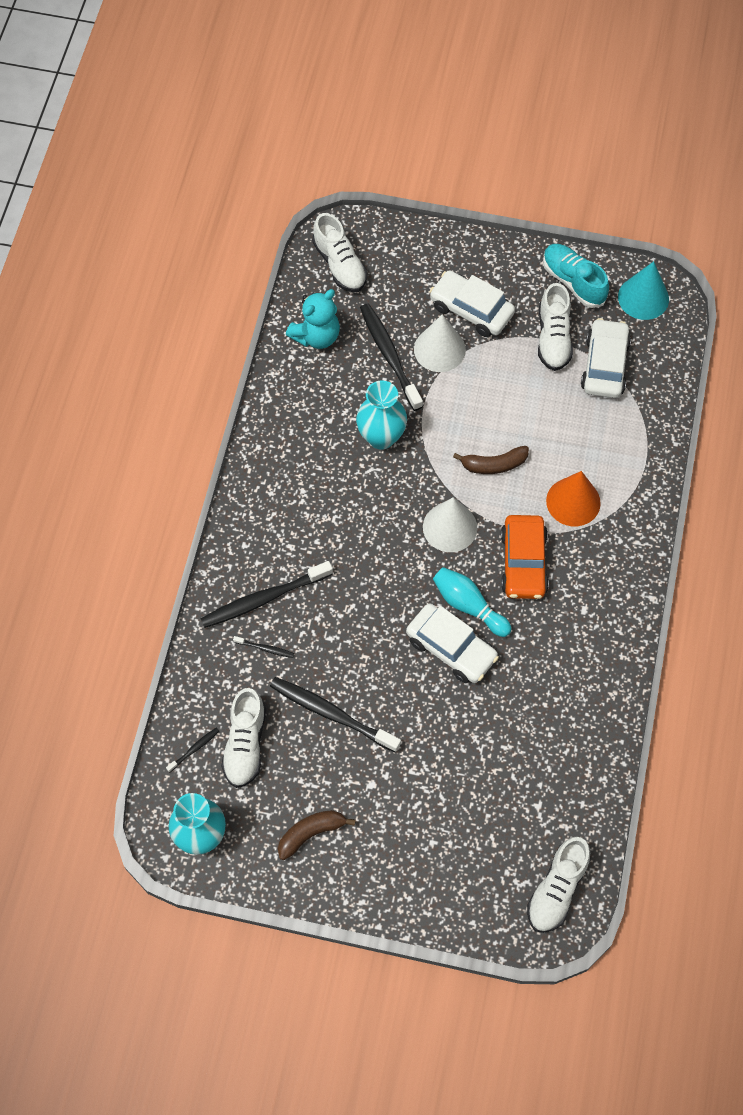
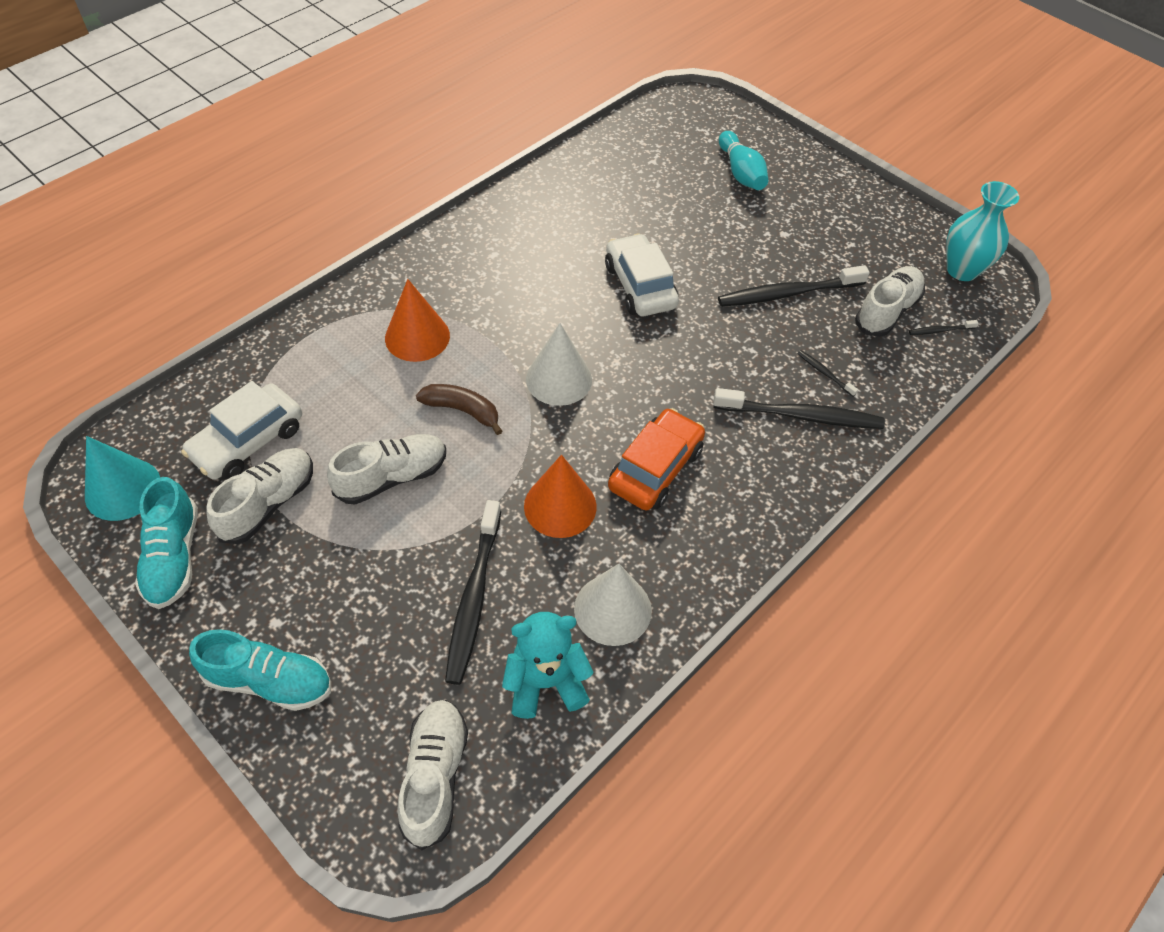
camera: 150 degrees left, 10 degrees down
(311, 833) = (859, 228): brown banana -> none
(332, 714) = (788, 293): black toothbrush -> black toothbrush turned 105 degrees clockwise
(381, 437) = (560, 506): turquoise vase -> orange cone
(439, 349) = (408, 569): white cone -> white cone (612, 609)
(460, 257) = (269, 681): none -> turquoise shoe
(468, 606) = (596, 308): turquoise bowling pin -> turquoise bowling pin (741, 172)
(471, 310) = (325, 596): white car -> none
(523, 563) = (514, 314): orange car -> orange car (655, 468)
(557, 889) = (679, 116): white shoe -> white shoe (392, 477)

